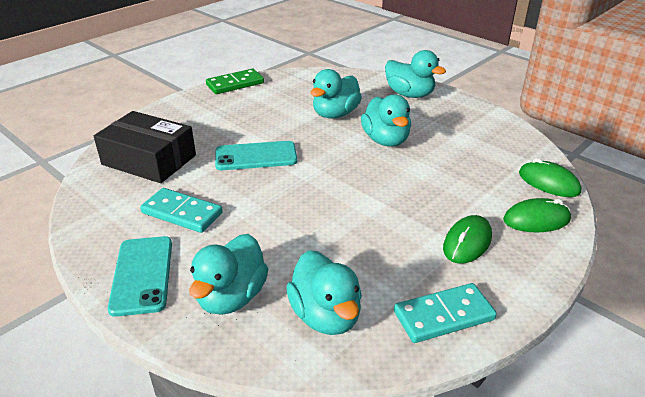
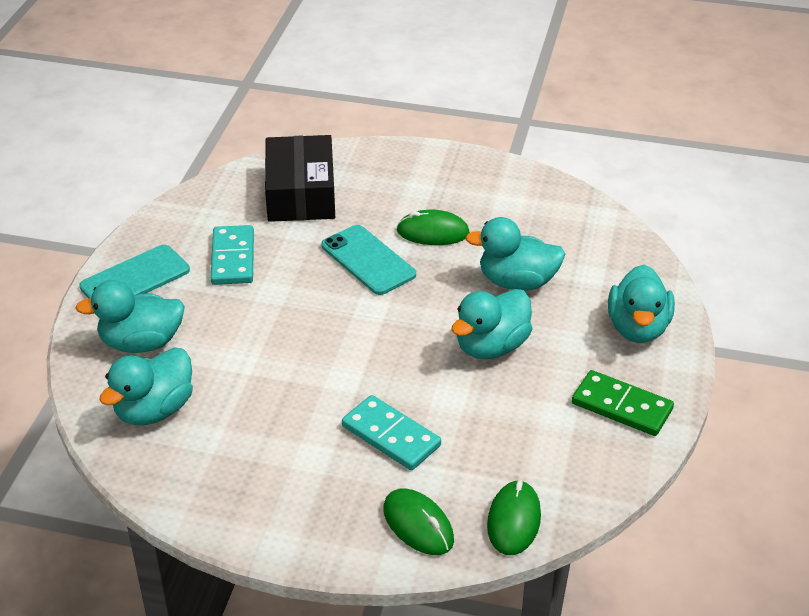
camera: 60 degrees right, 5 degrees up
(235, 84) = (514, 172): green domino -> green domino (622, 406)
(443, 315) = (202, 488): turquoise domino -> turquoise domino (391, 436)
(467, 242) = (330, 476): green mouse -> green mouse (433, 232)

